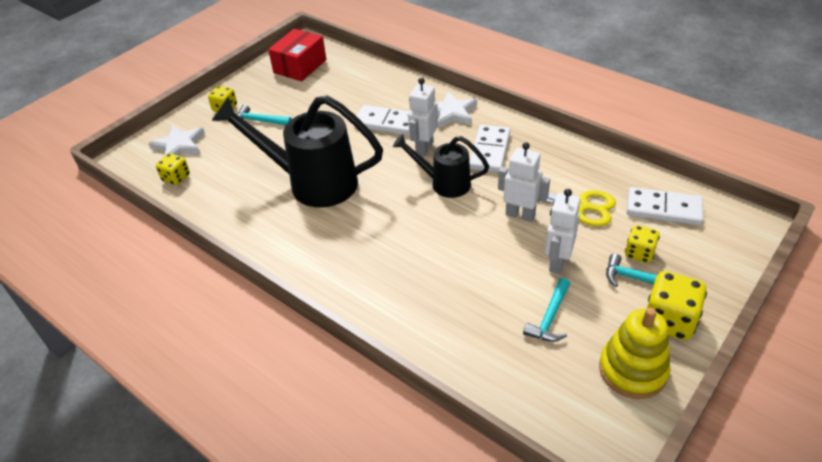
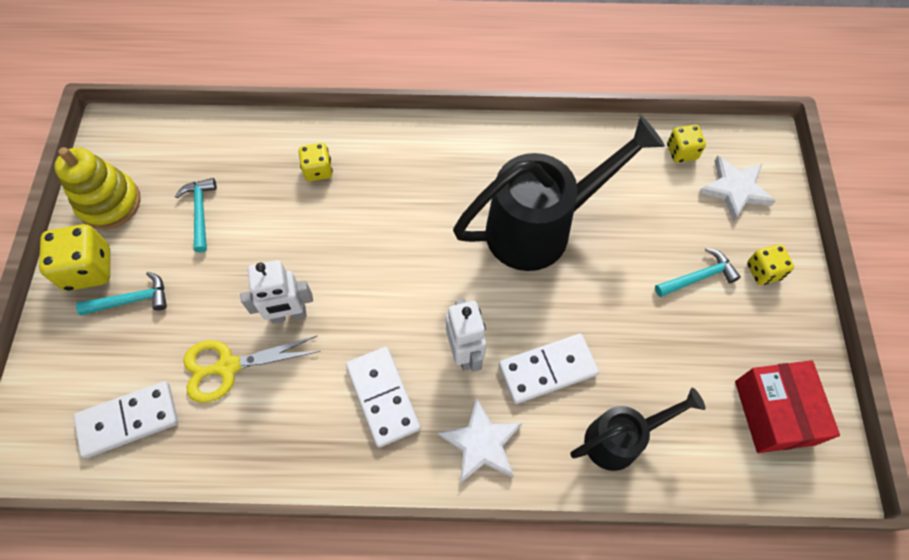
camera: 140 degrees right, 20 degrees up
(443, 183) = (401, 311): black watering can -> black watering can (621, 439)
(557, 262) = (220, 275): white robot -> none
(639, 253) = (139, 335): yellow dice -> yellow dice (318, 170)

